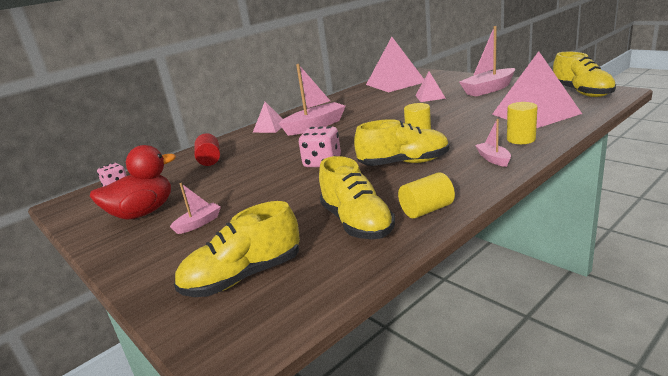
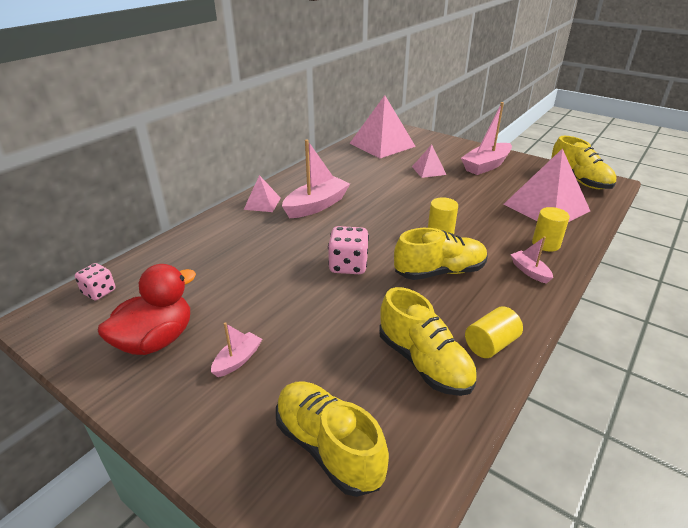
camera: 15 degrees left, 10 degrees up
(210, 160) = (208, 253): red cylinder -> none
(243, 277) = (328, 447): yellow shoe -> yellow shoe turned 90 degrees clockwise

